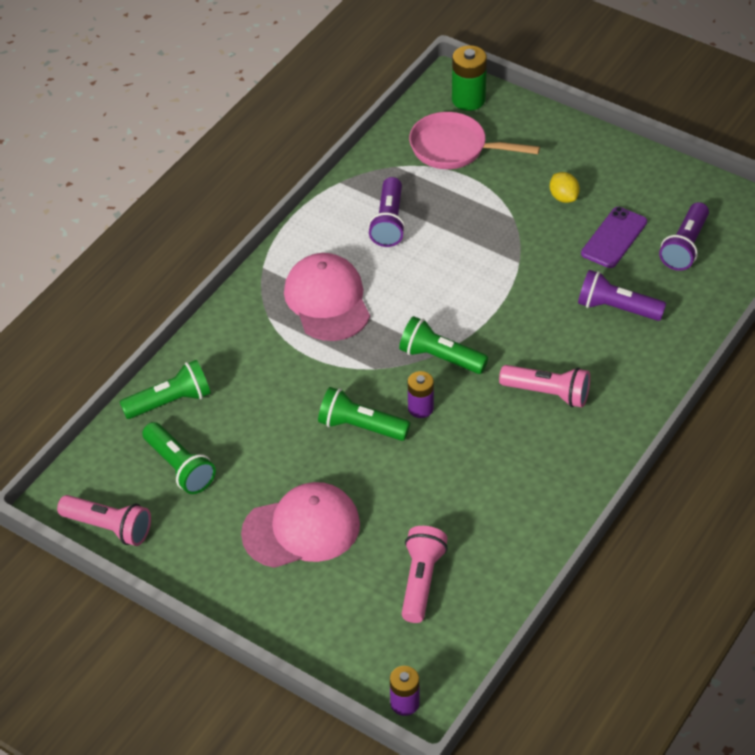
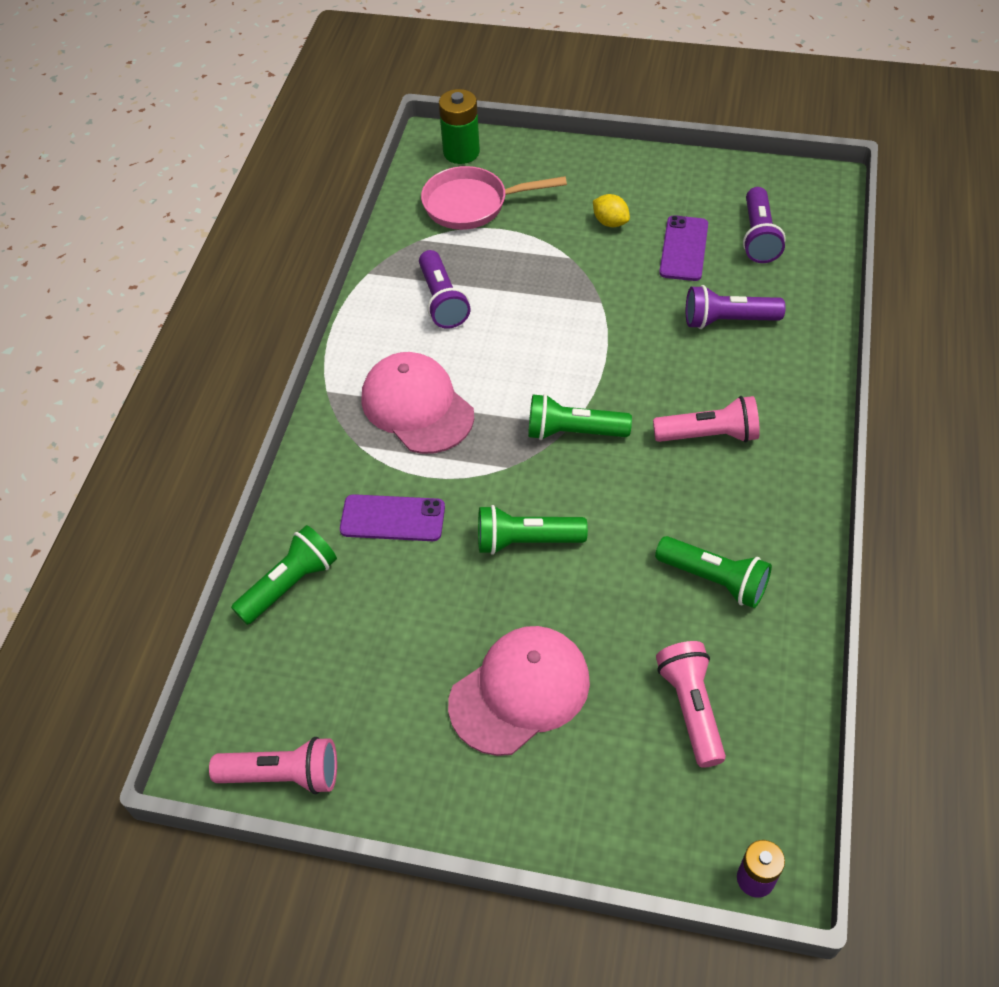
camera: 20 degrees left, 5 degrees up
(179, 467) = (337, 664): green flashlight -> green flashlight (714, 579)
(268, 378) = (392, 518): none -> purple phone
(420, 408) = (582, 497): purple battery -> none

